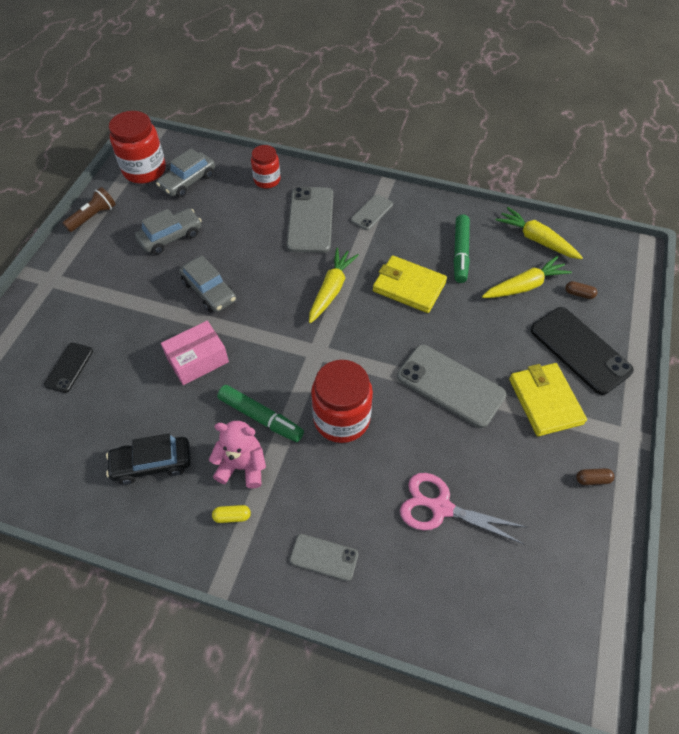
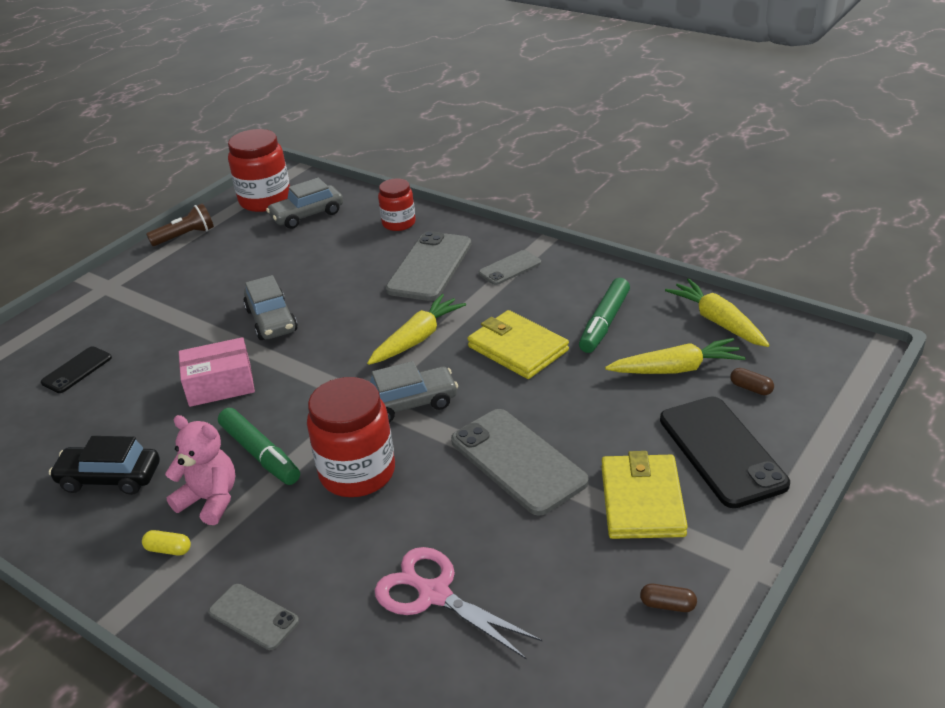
camera: 20 degrees right, 20 degrees down
(171, 237) = (258, 264): grey car -> grey car (409, 404)

